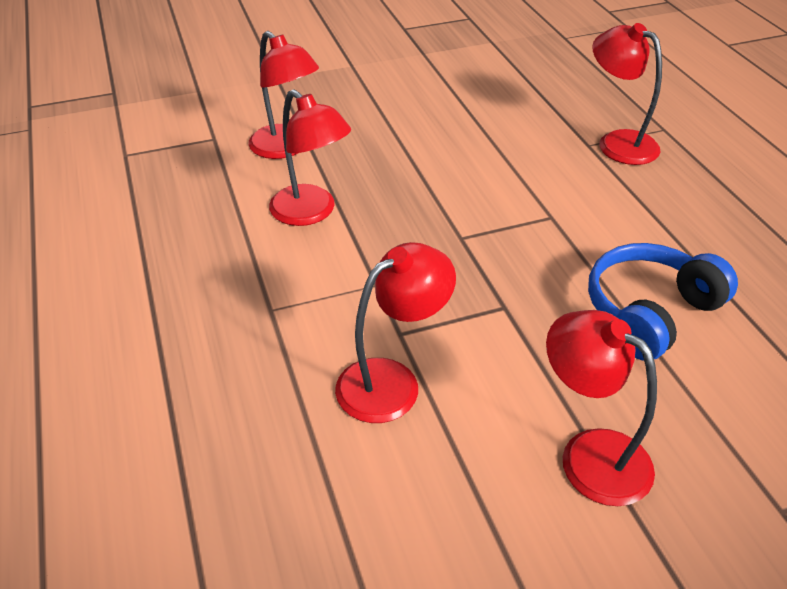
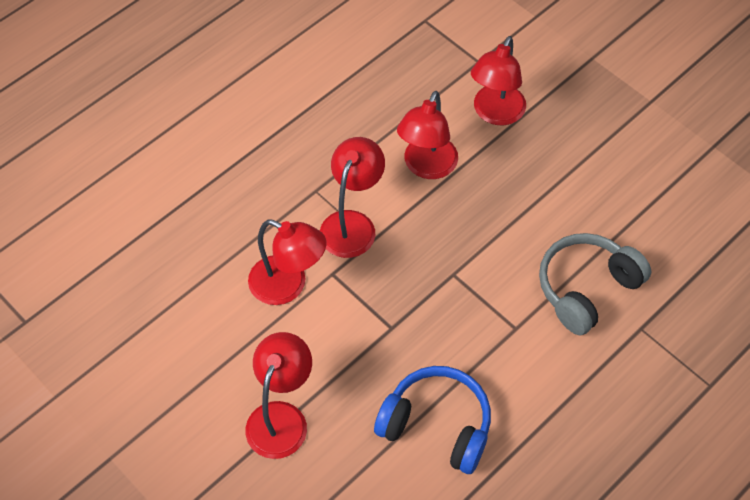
camera: 65 degrees right, 15 degrees up
(528, 160) = (586, 288): none -> grey headphones
(617, 142) = (660, 351): red lamp -> red lamp (352, 224)

